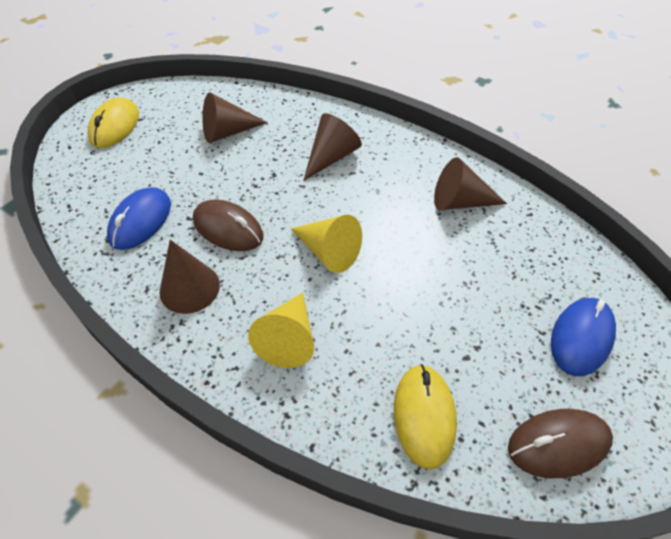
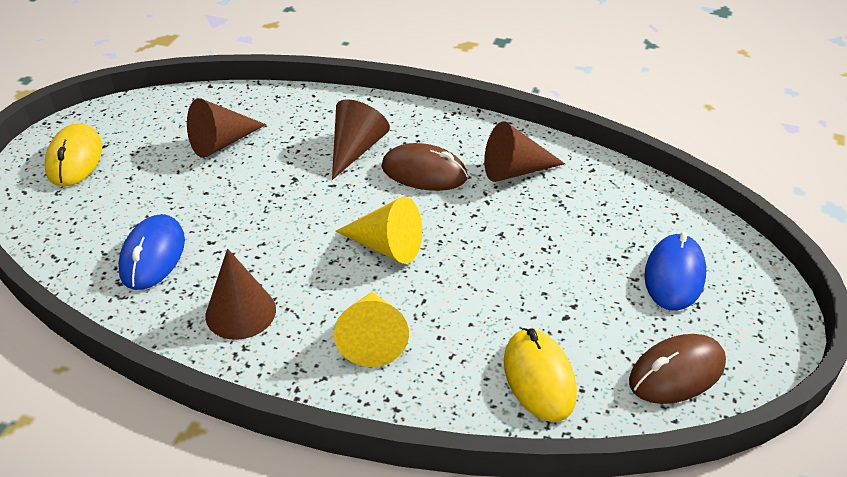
camera: 15 degrees left, 10 degrees down
(228, 229) = (262, 244): brown mouse -> brown mouse (424, 172)

